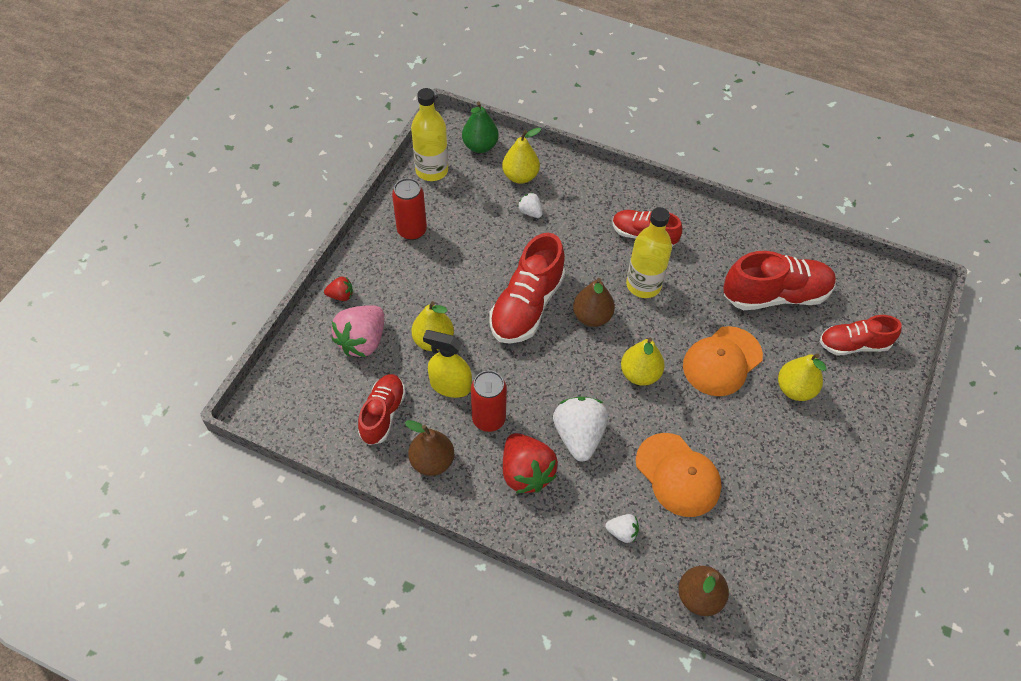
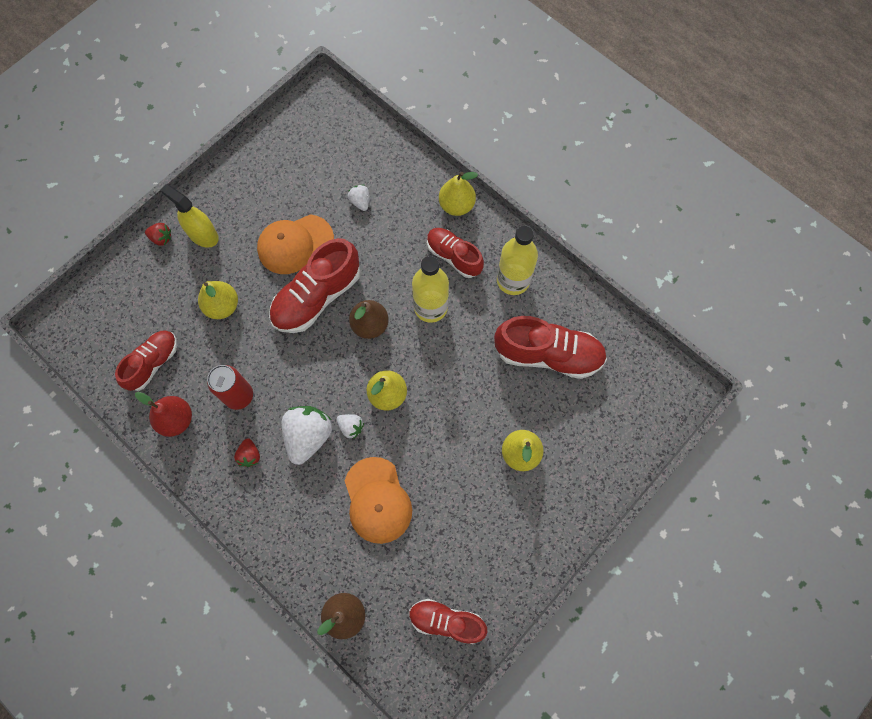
camera: 20 degrees right, 15 degrees up
(362, 341) = (163, 288): pink strawberry -> none
(412, 231) = (247, 190): red can -> none
(432, 170) = (289, 132): yellow bottle -> yellow bottle (513, 280)
(432, 461) = (176, 420): brown pear -> red pear
(450, 385) = (219, 354): yellow spray bottle -> yellow spray bottle (203, 235)
(480, 146) = (344, 118): green pear -> none
(520, 176) = (367, 161): yellow pear -> yellow pear (456, 205)
(526, 472) = (249, 455): red strawberry -> red strawberry, size x0.49
(622, 532) = (306, 536): white strawberry -> white strawberry (351, 427)
(722, 361) = (467, 405): orange cap -> orange cap (295, 244)
(853, 345) = (597, 427): red shoe -> red shoe (446, 621)

